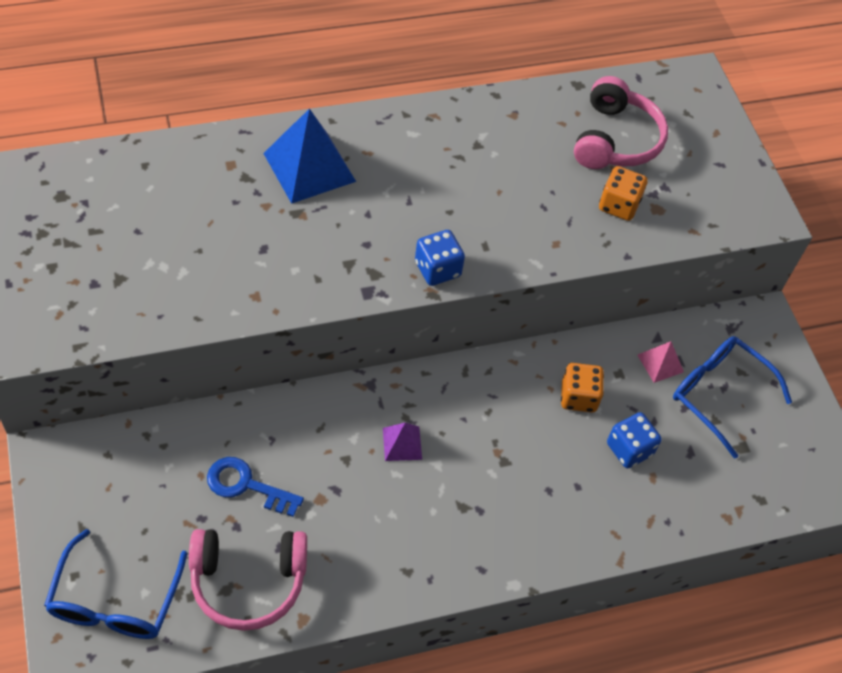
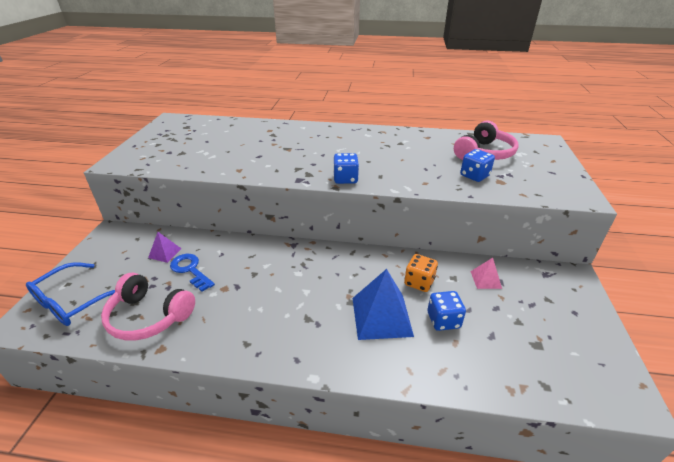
camera: 30 degrees right, 20 degrees down
(309, 167) = (306, 136): blue pyramid -> blue pyramid (381, 316)
(402, 443) = (292, 275): purple pyramid -> purple pyramid (165, 253)
(618, 205) = (474, 176): orange dice -> blue dice
(719, 395) = (526, 308): blue glasses -> none

